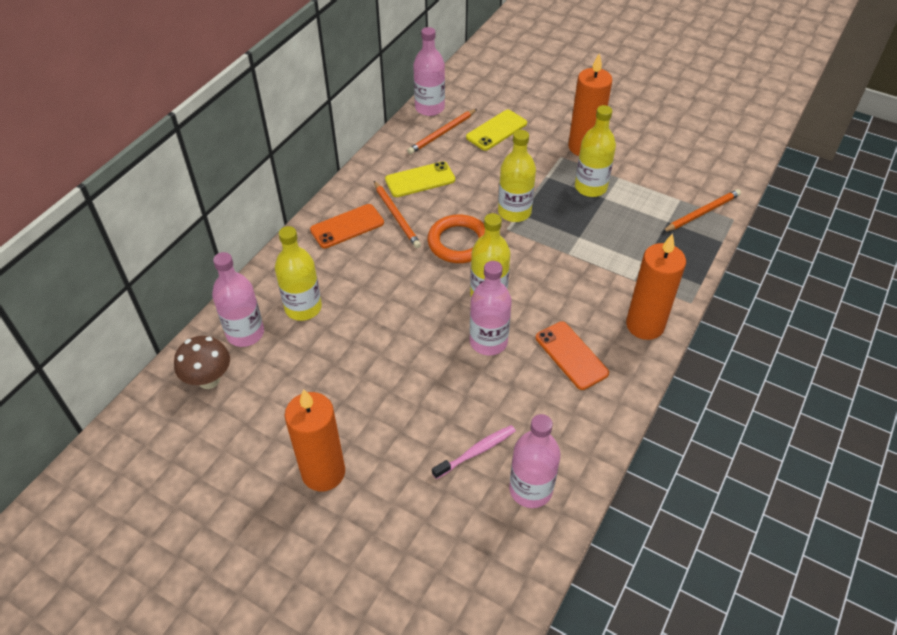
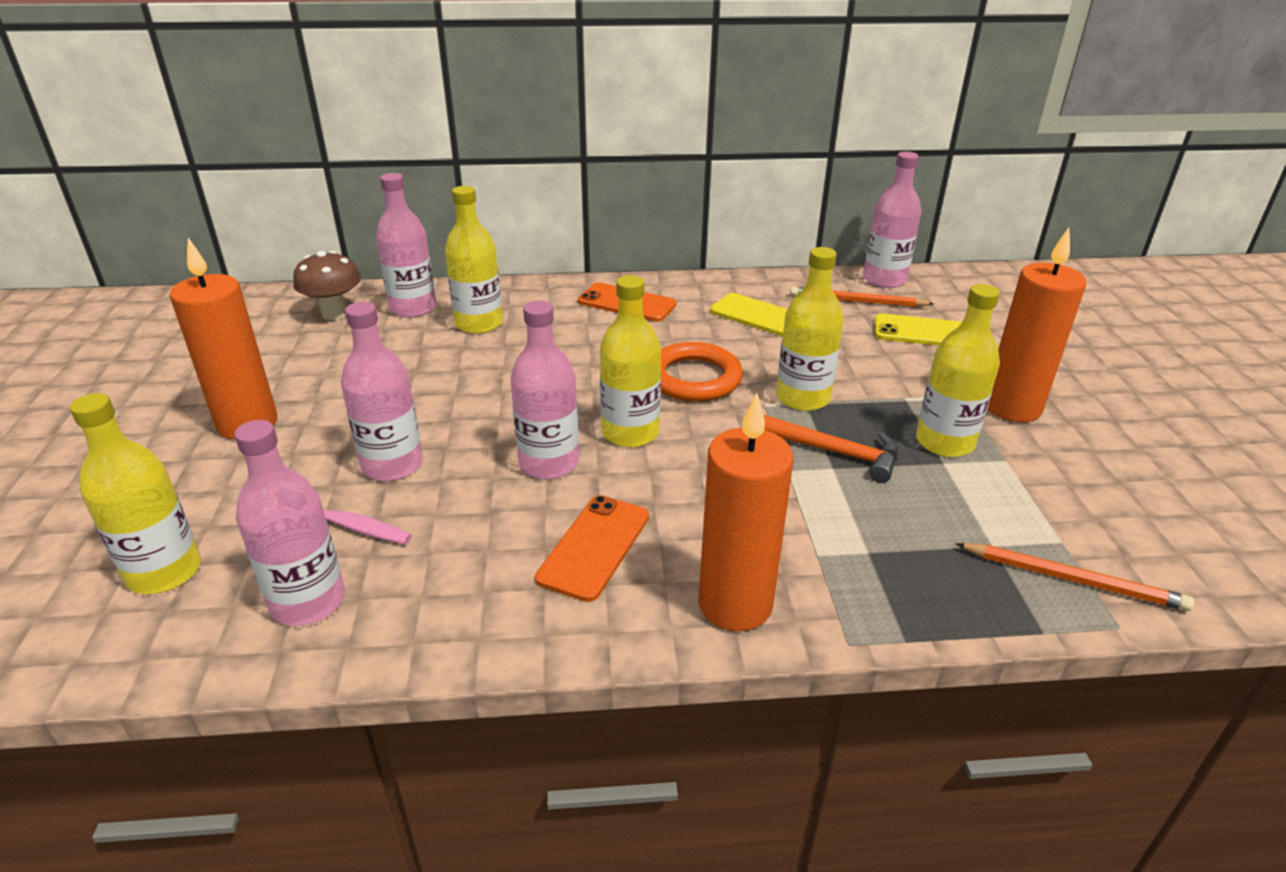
camera: 55 degrees right, 15 degrees down
(396, 216) = (681, 324): orange pencil -> none
(433, 412) = (392, 465): none -> pink bottle
(456, 552) = (164, 572): none -> yellow bottle
(568, 229) = (834, 452): none -> orange hammer

